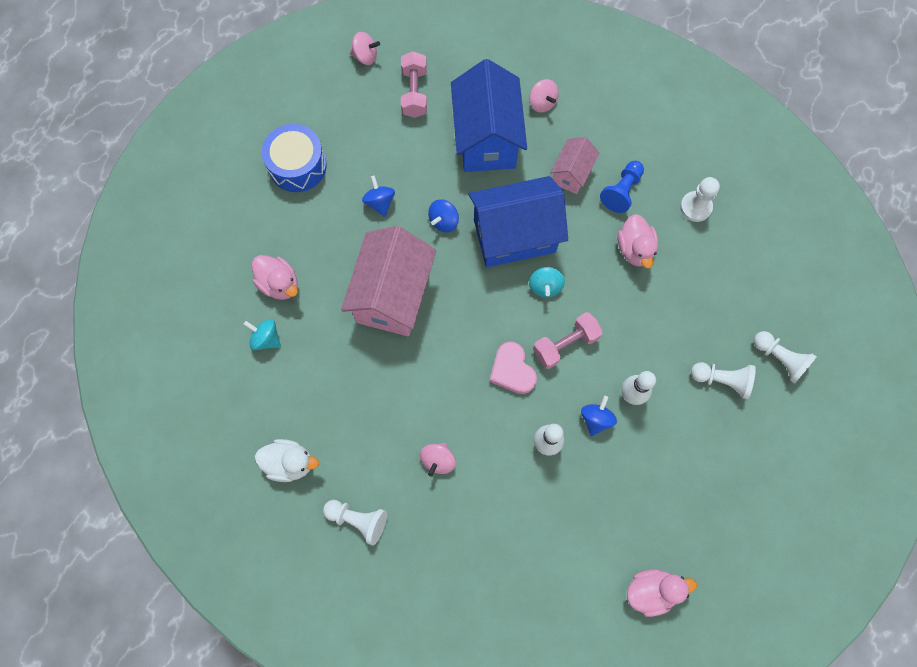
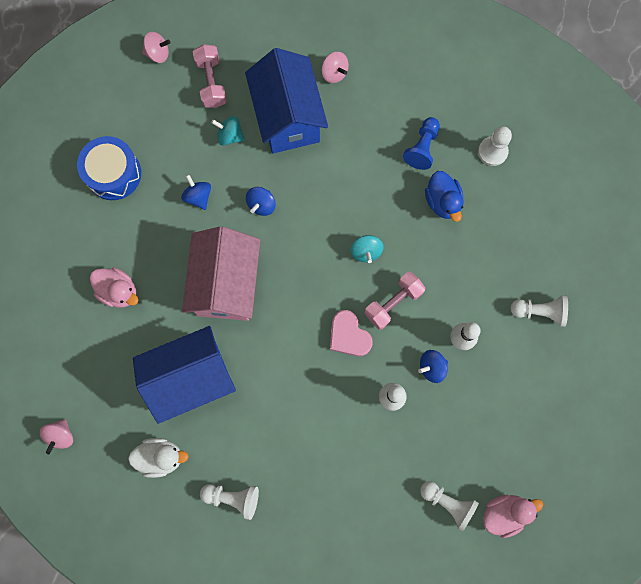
camera: 10 degrees left, 5 degrees up
(266, 338) = (116, 345): turquoise spinning top -> turquoise spinning top (230, 136)
(438, 460) = (295, 430): pink spinning top -> pink spinning top (61, 436)
(514, 235) = (329, 207): blue house -> blue house (191, 378)
(571, 174) = (373, 138): pink house -> none
(596, 419) = (431, 367): blue spinning top -> blue spinning top turned 120 degrees counterclockwise
(634, 249) = (442, 201): pink duck -> blue duck
(779, 359) = (588, 283): white pawn -> white pawn (448, 503)

